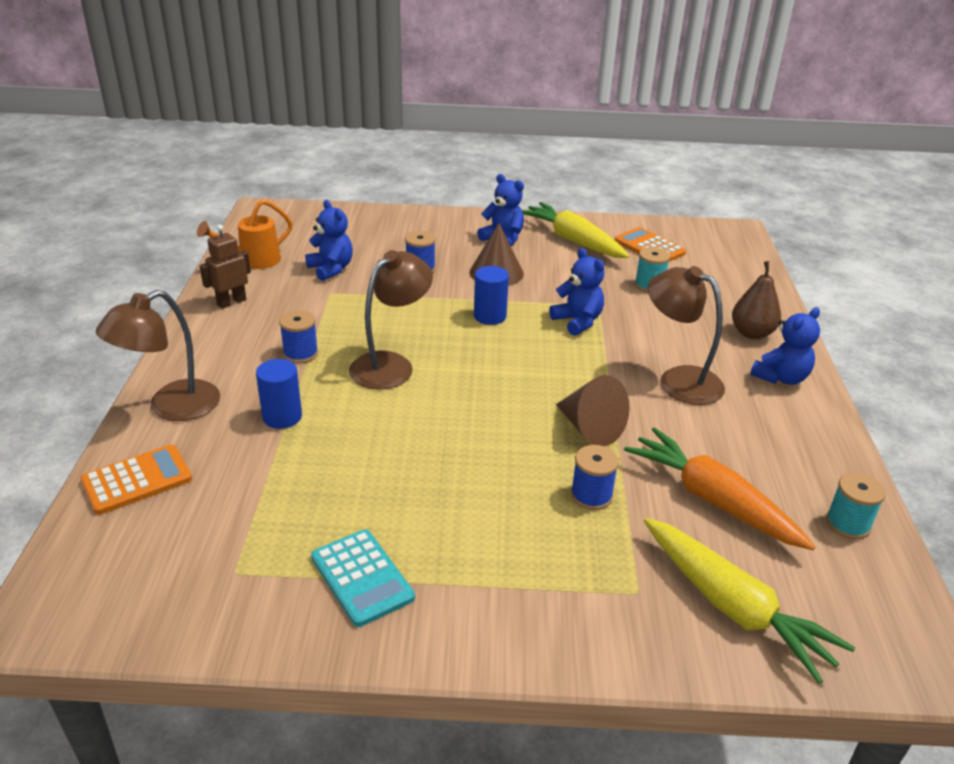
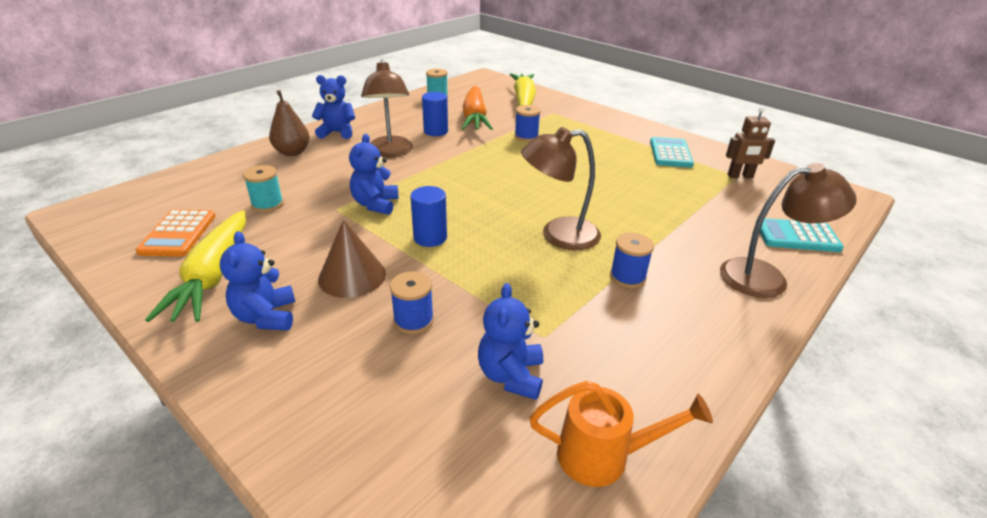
camera: 140 degrees left, 0 degrees up
(137, 480) = (797, 236): orange calculator -> turquoise calculator
(231, 302) = (671, 381): brown robot -> brown robot (740, 176)
(282, 417) = (673, 234): blue cylinder -> blue cylinder (435, 131)
(590, 428) = (482, 155): brown cone -> none

